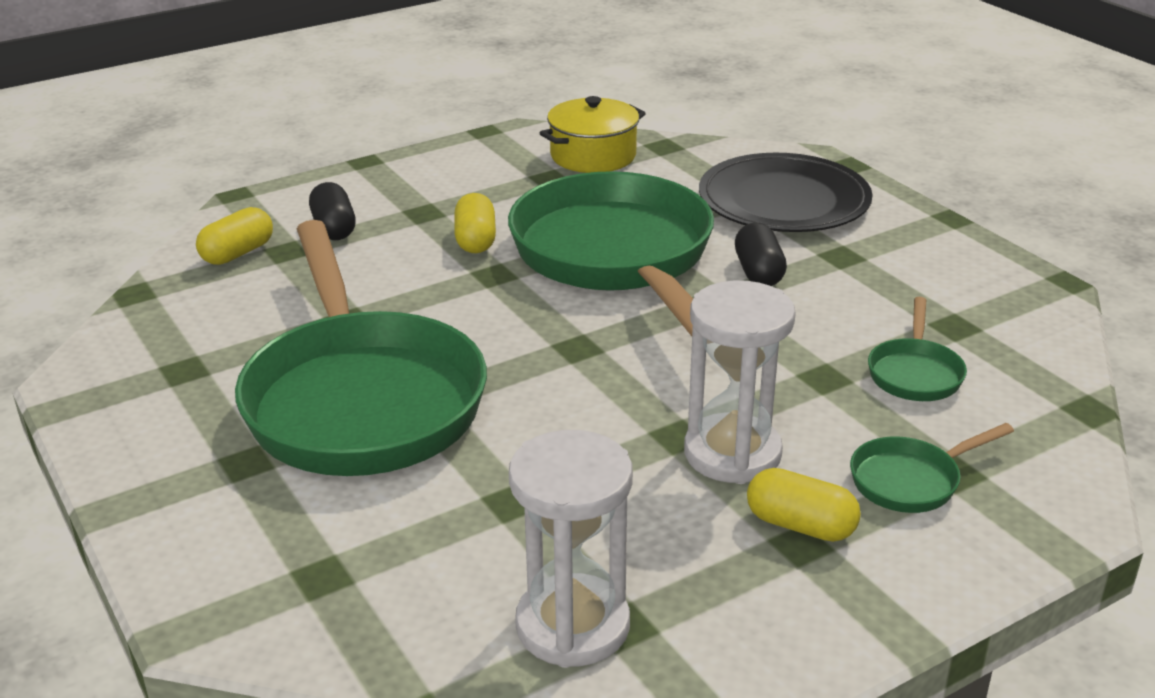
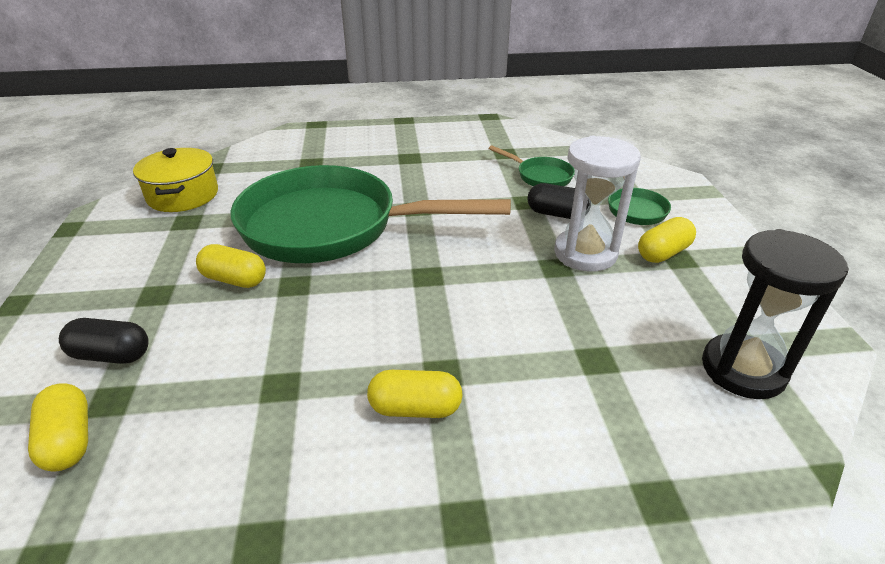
camera: 65 degrees left, 5 degrees up
(361, 399) = (415, 408): green pan -> yellow capsule
(572, 626) = (743, 369): white hourglass -> black hourglass
(758, 272) = (401, 185): black capsule -> black capsule (557, 214)
(784, 200) = (330, 153): black plate -> none

